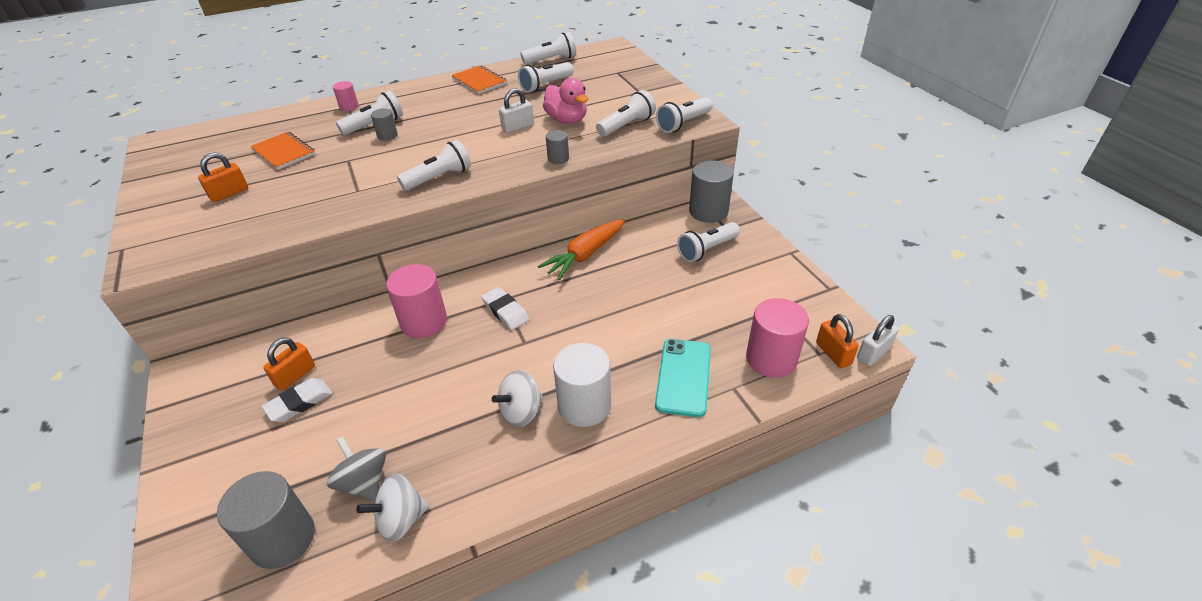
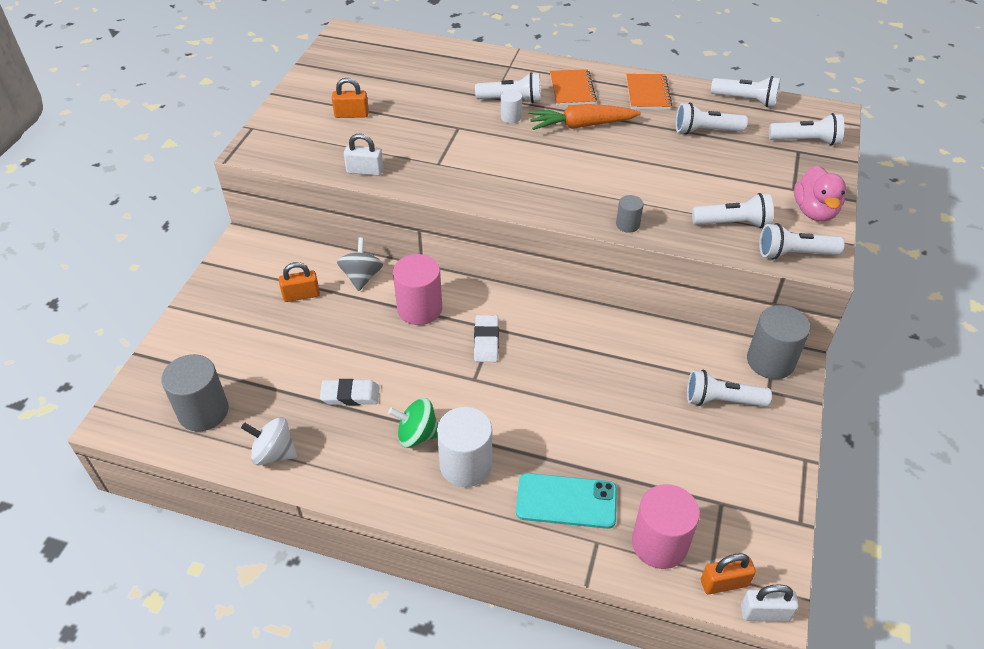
camera: 40 degrees right, 5 degrees up
(284, 152) = (420, 93): orange notebook -> orange notebook (572, 89)
(299, 403) = (287, 319): white eraser -> white eraser (350, 395)
(349, 107) = (509, 67): pink cylinder -> none
(364, 482) = (276, 409): grey spinning top -> grey spinning top (362, 277)
(387, 135) = (511, 117): grey cylinder -> white cylinder
(439, 178) = (509, 187): white flashlight -> white flashlight (806, 141)
(517, 127) = (628, 168): white padlock -> white padlock (365, 171)
(521, 412) = (417, 435): white spinning top -> green spinning top
(567, 120) = (682, 184): pink duck -> pink duck (814, 211)
(585, 255) = (602, 331): orange carrot -> orange carrot (581, 125)
(683, 377) = (566, 501): turquoise phone -> turquoise phone turned 45 degrees clockwise
(833, 353) = (724, 583): orange padlock -> orange padlock turned 60 degrees clockwise

